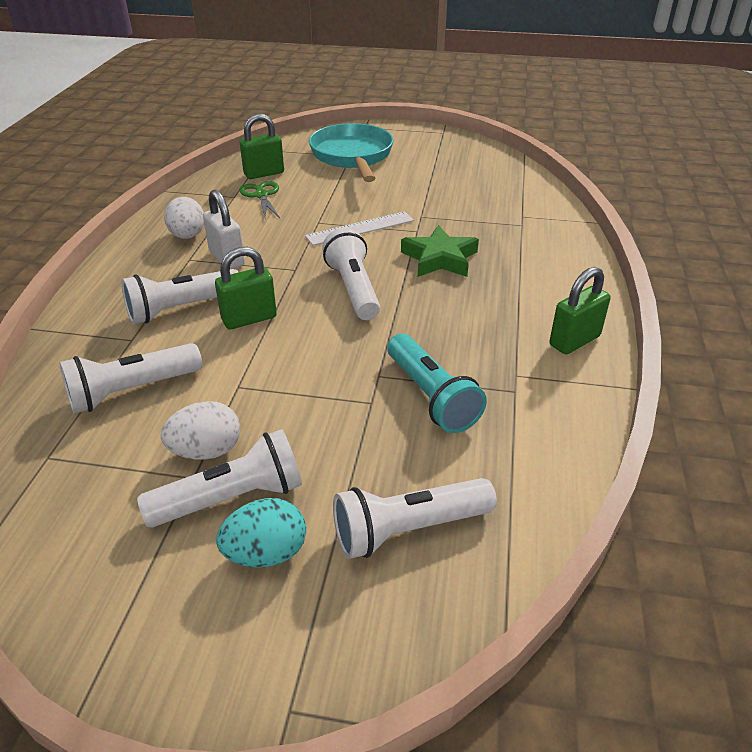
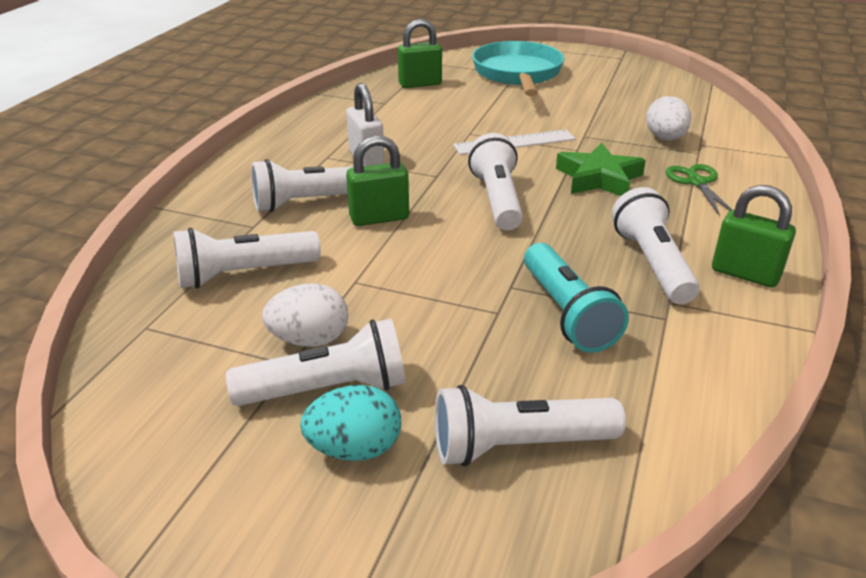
camera: 10 degrees right, 5 degrees down
(187, 236) = (330, 135): white egg -> white egg (665, 138)
(261, 195) = (414, 104): green scissors -> green scissors (697, 182)
(496, 339) = (651, 263): none -> white flashlight
(574, 341) = (745, 274): green padlock -> green padlock turned 60 degrees clockwise

